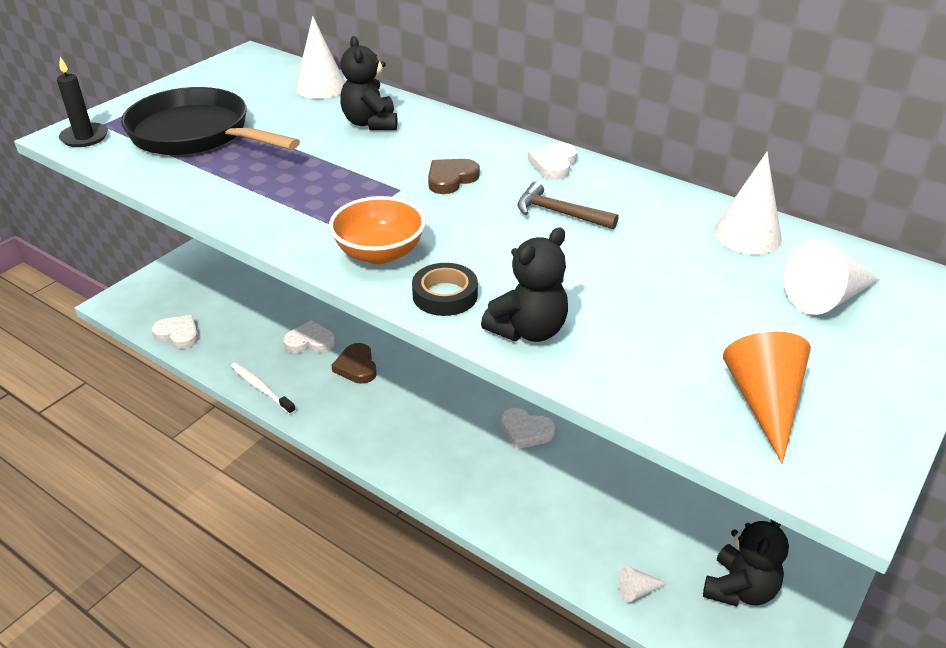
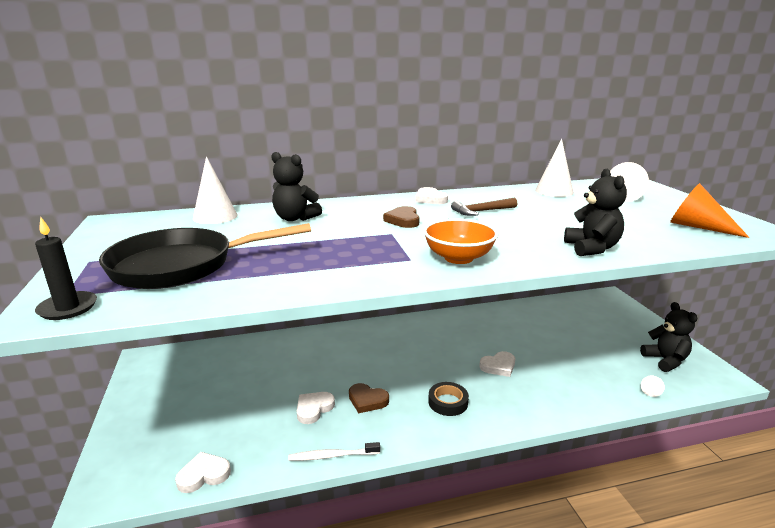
camera: 50 degrees left, 15 degrees down
(445, 295) = (531, 256): black tape -> black tape (448, 402)

